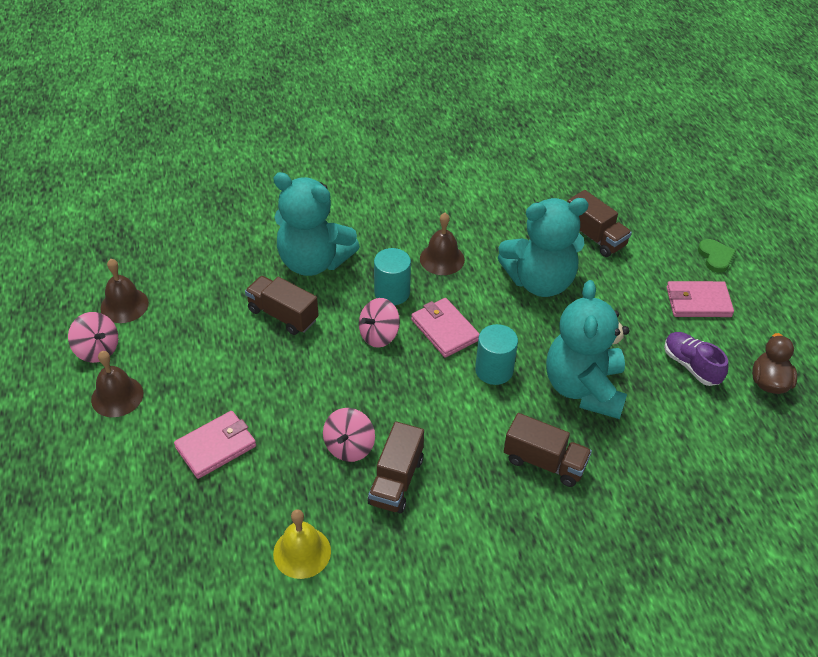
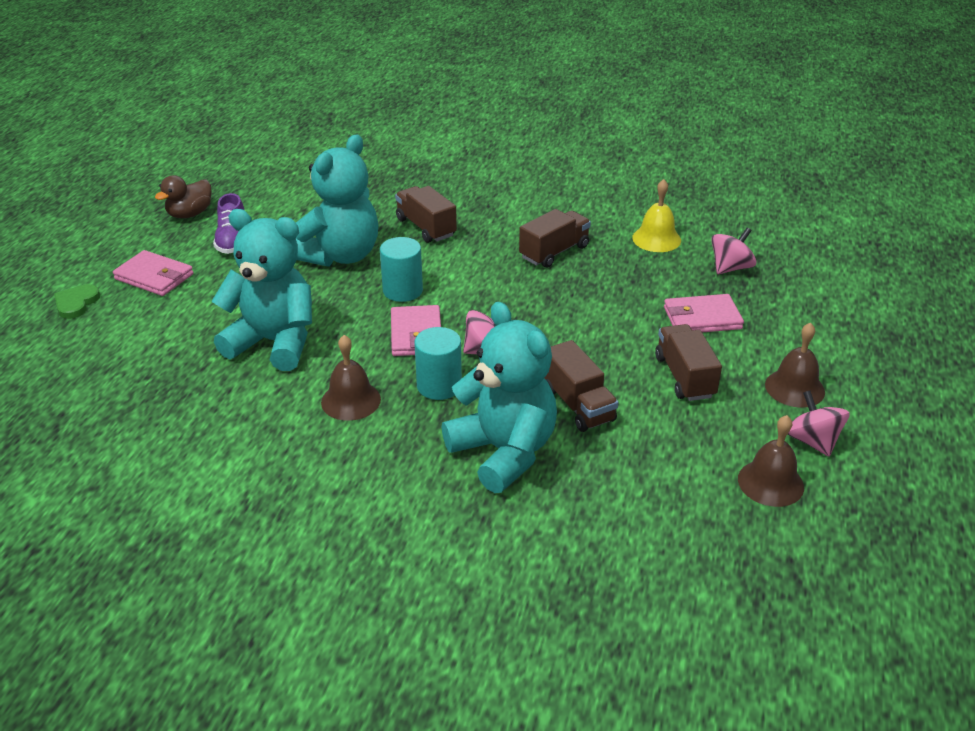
camera: 150 degrees left, 10 degrees down
(349, 446) = (578, 282): pink spinning top -> pink spinning top (730, 268)
(594, 237) = (160, 363): brown truck -> brown truck (684, 377)

